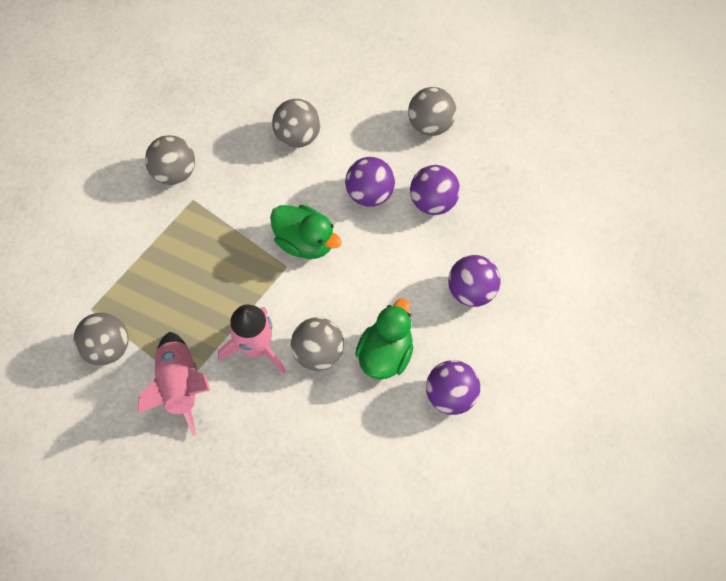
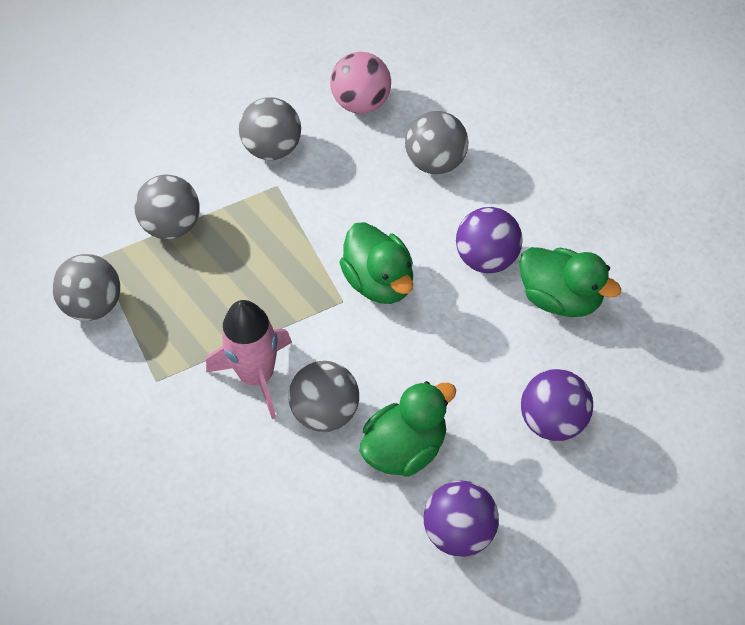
camera: 30 degrees right, 10 degrees down
(180, 386) = (147, 381): pink rocket -> none
(220, 111) = (362, 103): none -> pink ball
(430, 124) = (606, 209): grey ball -> grey ball (172, 226)
(433, 201) = (561, 298): purple ball -> green duck

